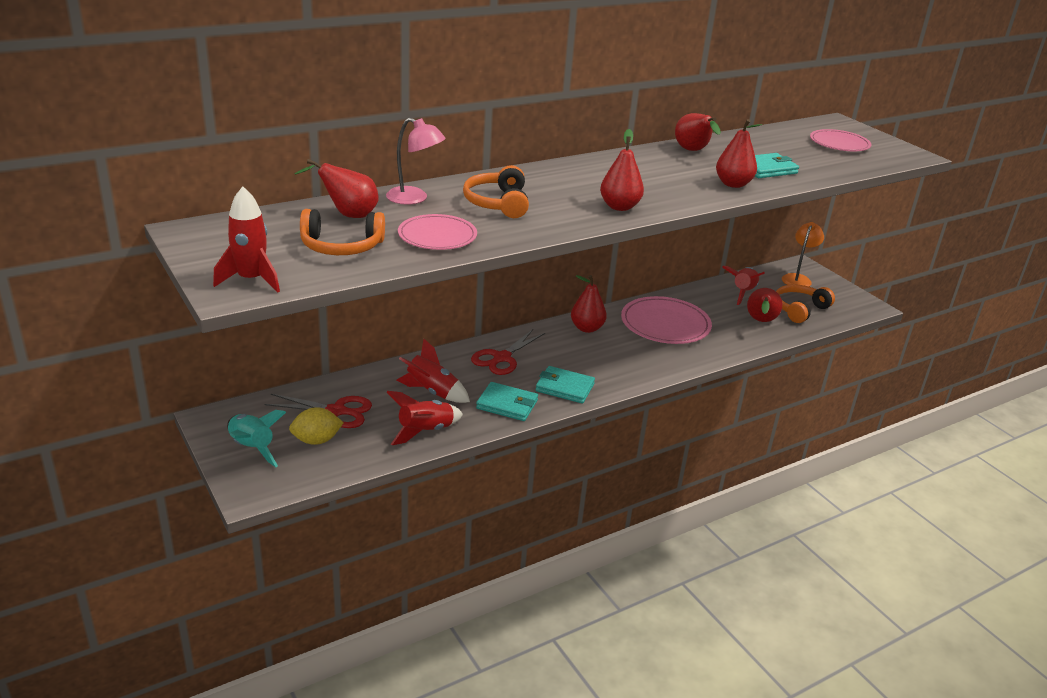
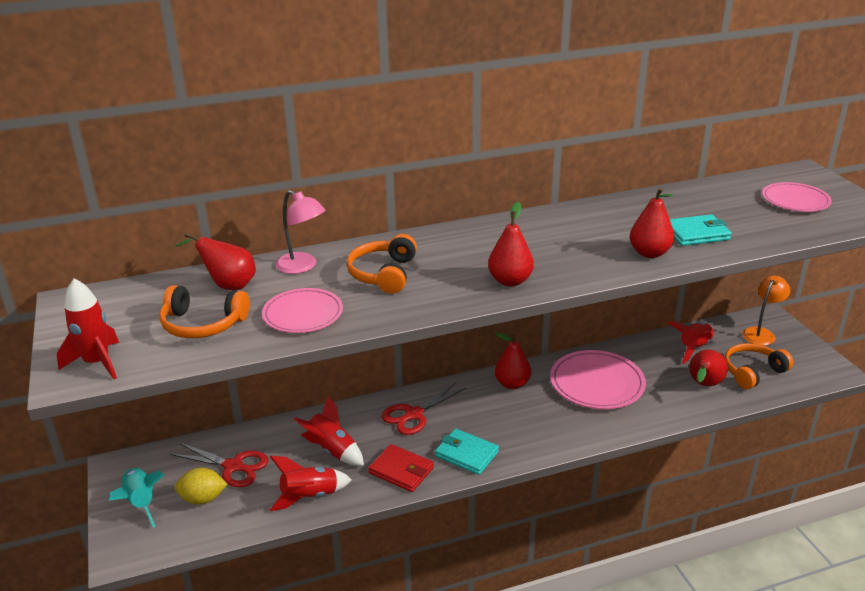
camera: 15 degrees right, 0 degrees up
(507, 404) = (401, 470): turquoise wallet -> red wallet
(693, 151) = (622, 210): red pear -> none

